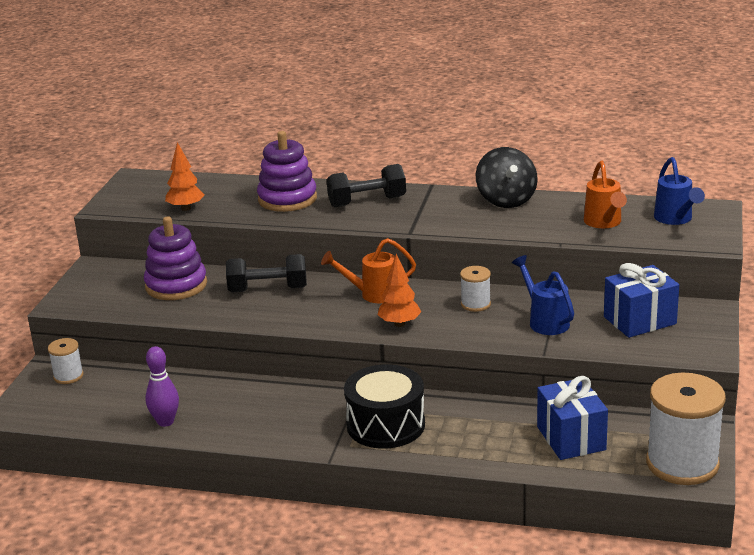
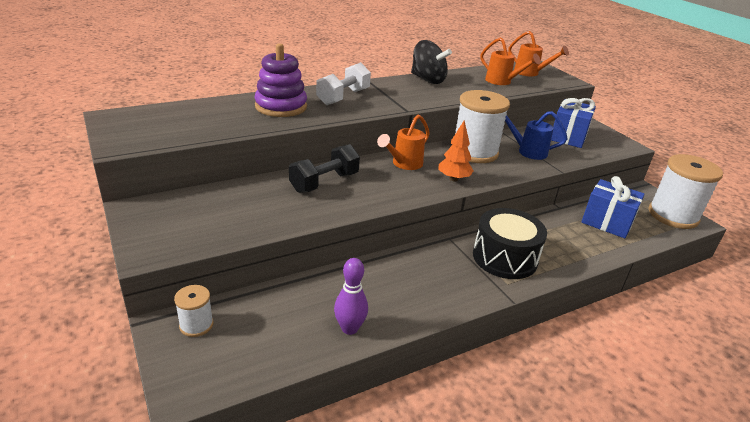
camera: 45 degrees left, 5 degrees up
(176, 285) = (241, 201): purple stacking toy -> none
(186, 208) = (204, 130): orange tree -> none
(367, 202) = (343, 97): black dumbbell -> white dumbbell
(475, 304) = (474, 152): white spool -> white spool, size x2.08
(675, 219) = (530, 73): blue watering can -> orange watering can

